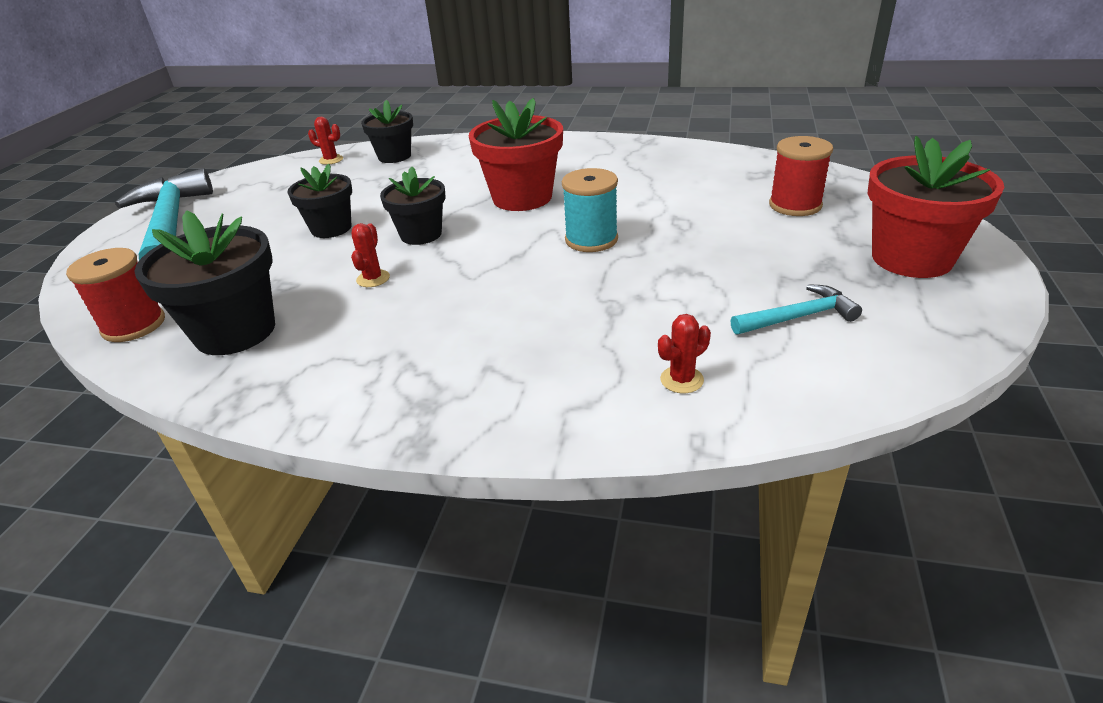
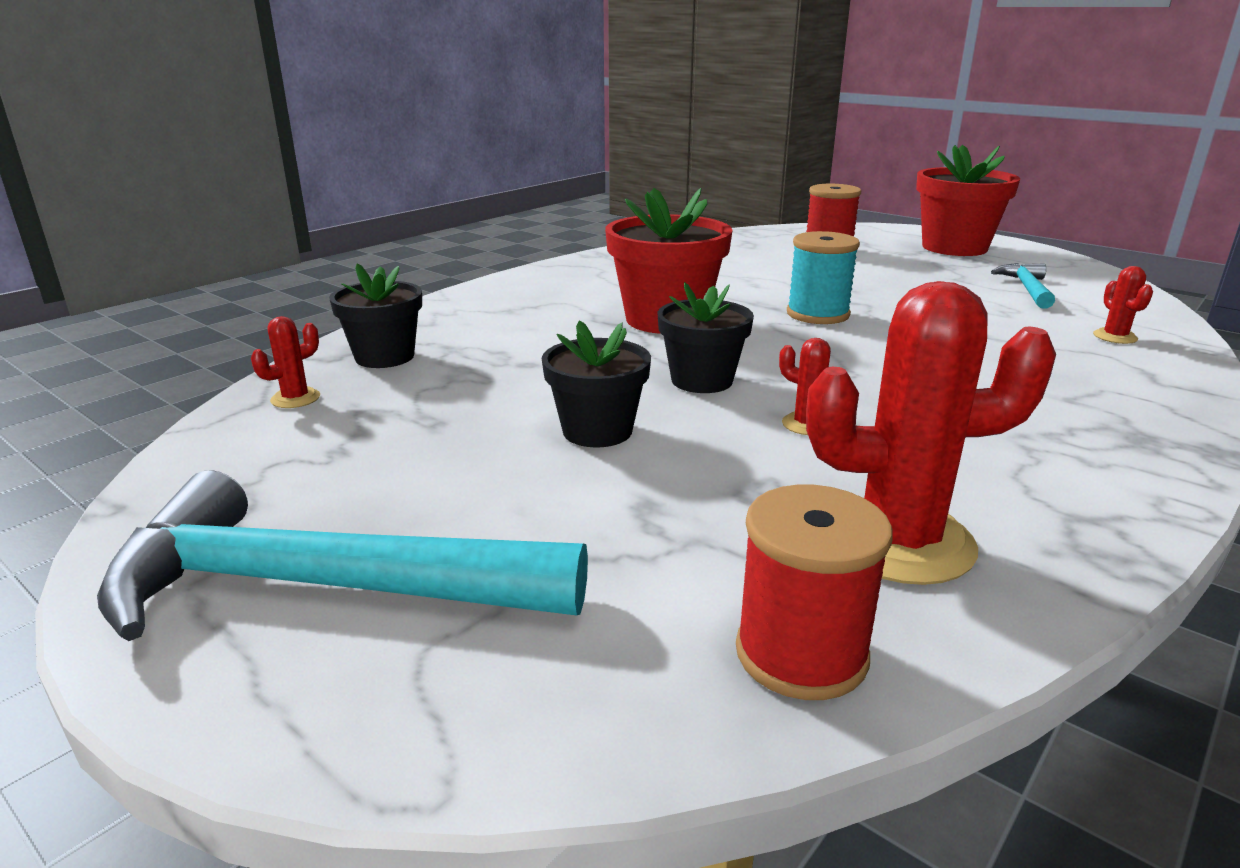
camera: 65 degrees left, 10 degrees down
(235, 331) = (898, 541): black flower pot -> red cactus

